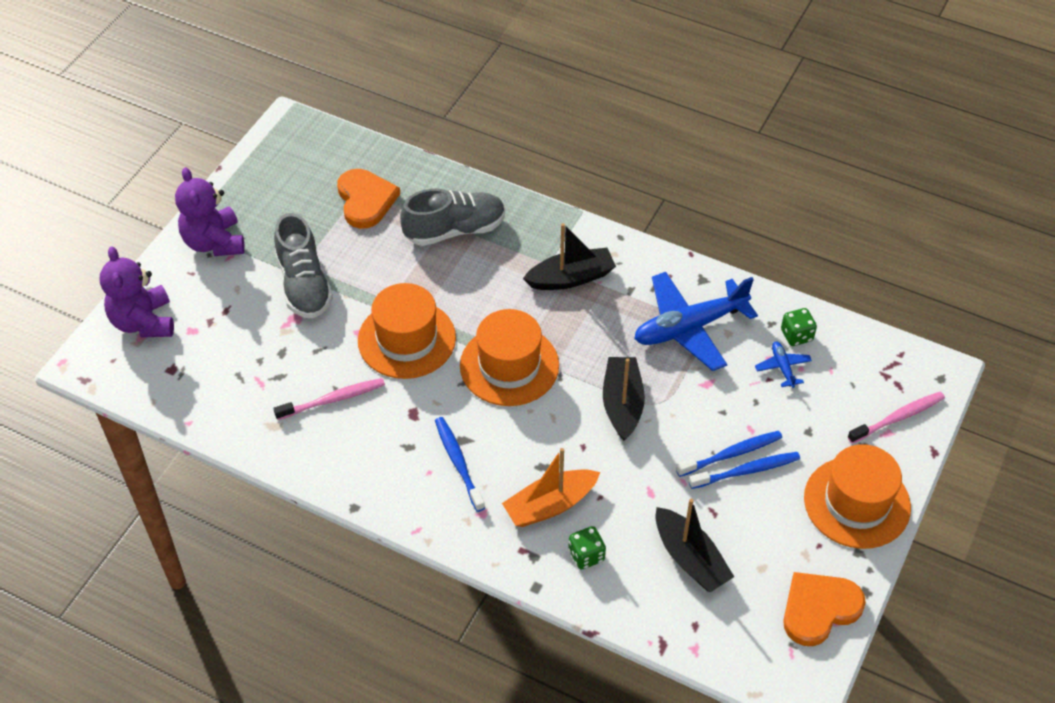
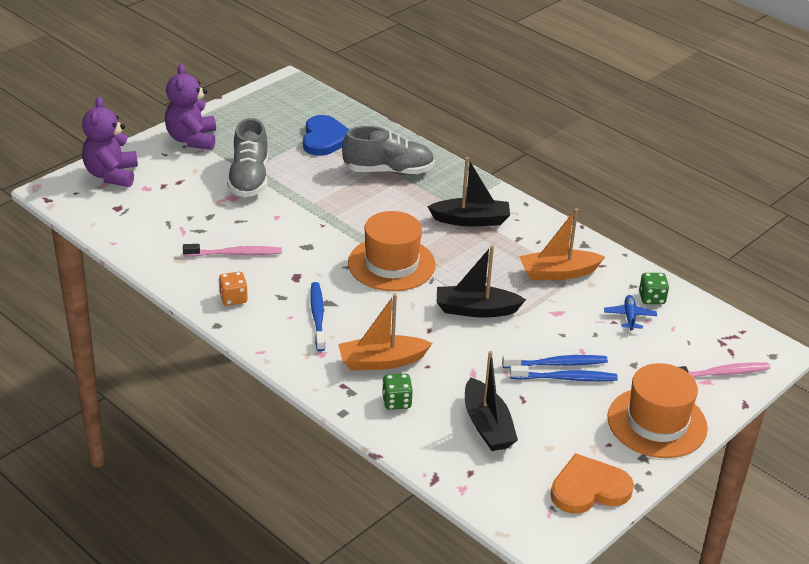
camera: 15 degrees right, 15 degrees down
(357, 464) = (233, 298): none -> orange dice
(365, 200) = (325, 138): orange heart -> blue heart
(406, 339) = (314, 229): orange hat -> none
(622, 404) = (476, 310): black boat -> black boat turned 105 degrees counterclockwise
(689, 327) = (558, 273): blue plane -> orange boat

